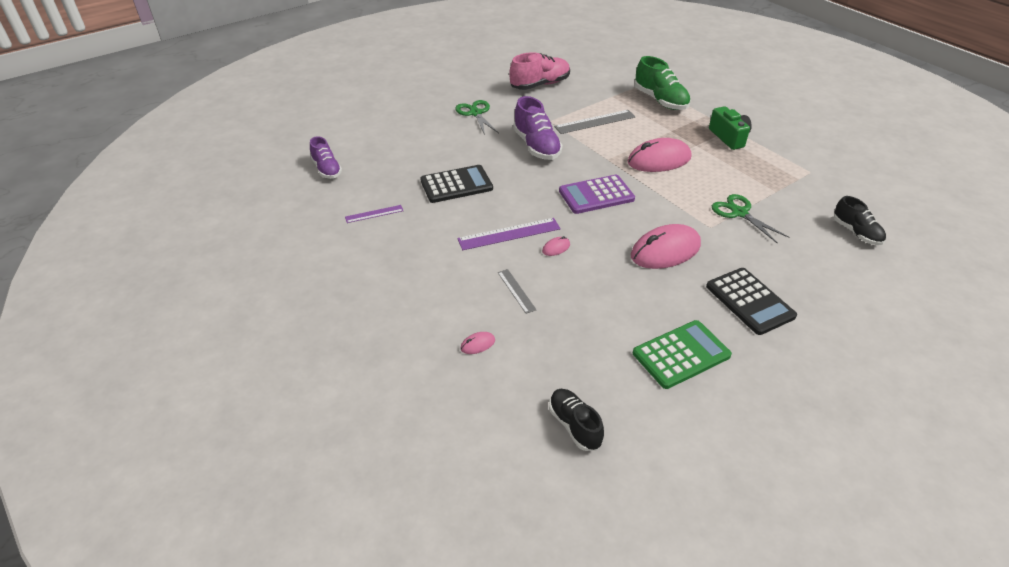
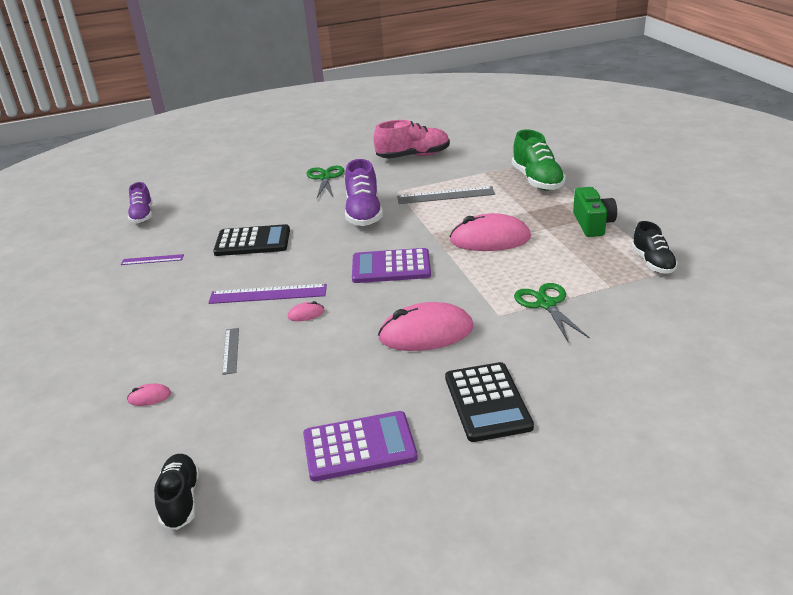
camera: 20 degrees right, 10 degrees down
(681, 354) = (359, 447): green calculator -> purple calculator
(856, 232) = (686, 344): black shoe -> black shoe (652, 262)

